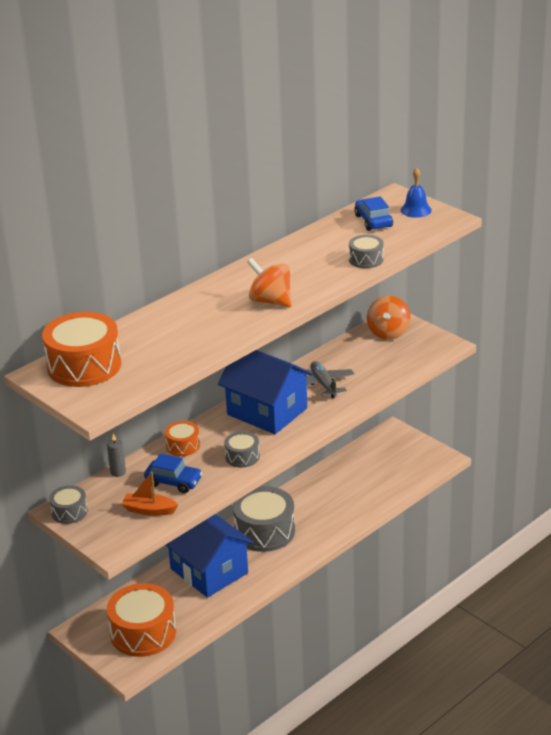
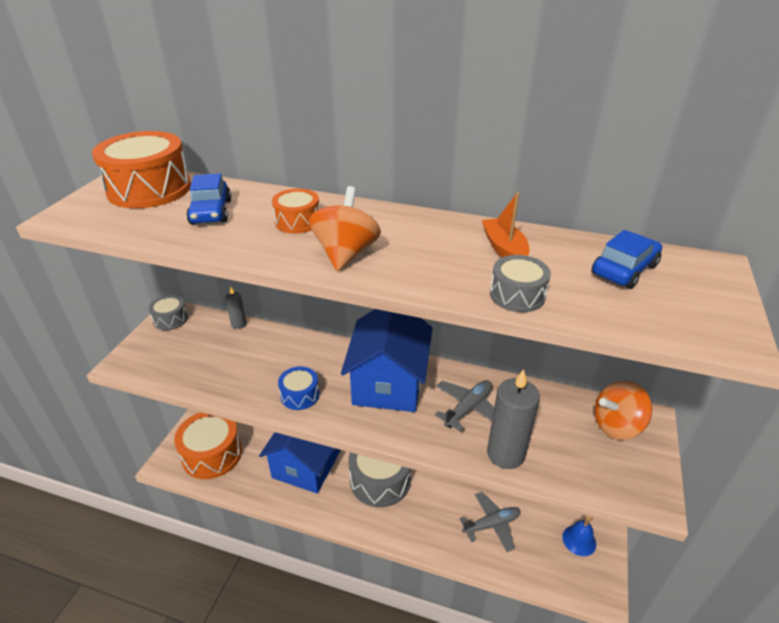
camera: 60 degrees right, 5 degrees up
(149, 510) = (187, 365): orange boat -> orange boat (504, 249)
(173, 482) = (237, 363): blue car -> blue car (211, 212)
(183, 446) = (297, 347): orange drum -> orange drum (298, 221)
(242, 456) = (300, 395): grey drum -> blue drum
(354, 486) = (491, 524): none -> grey plane
(374, 383) = (505, 454): none -> grey candle
(416, 210) = (705, 297): blue bell -> blue bell (579, 540)

